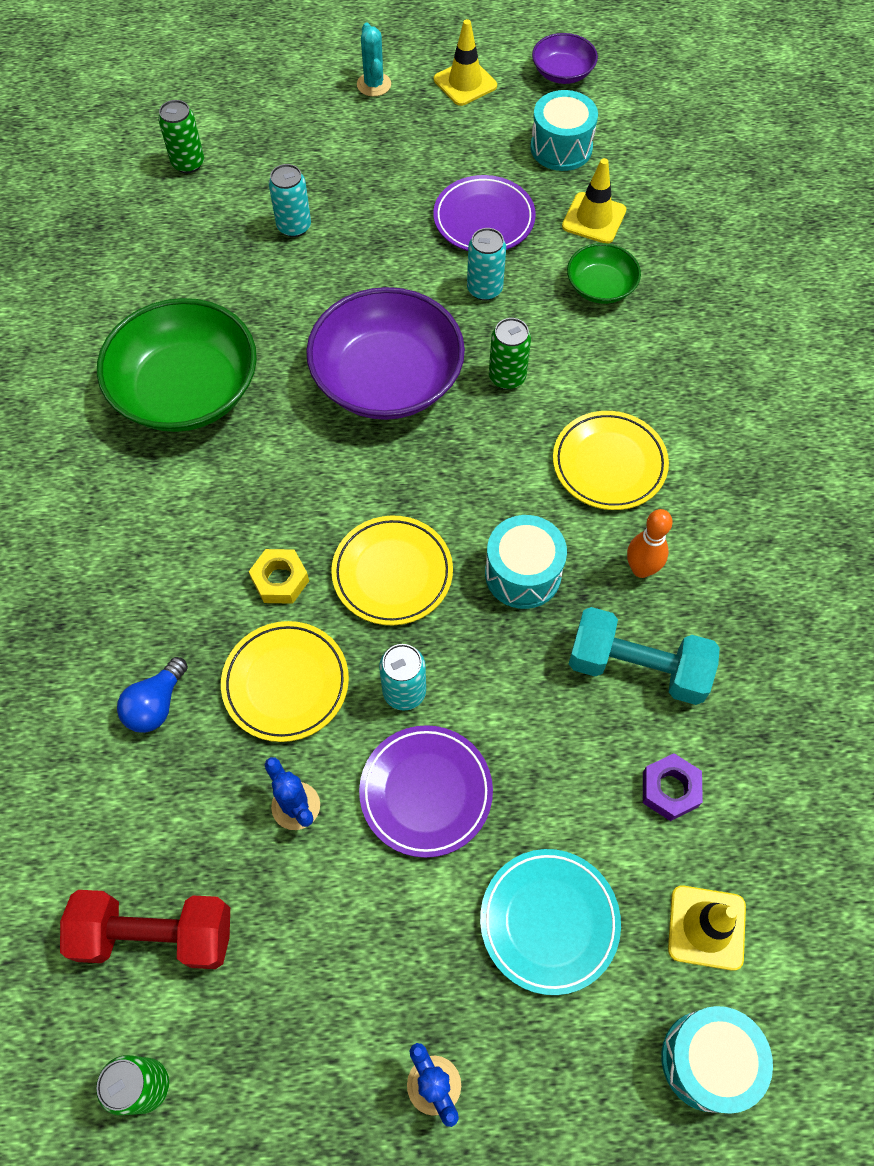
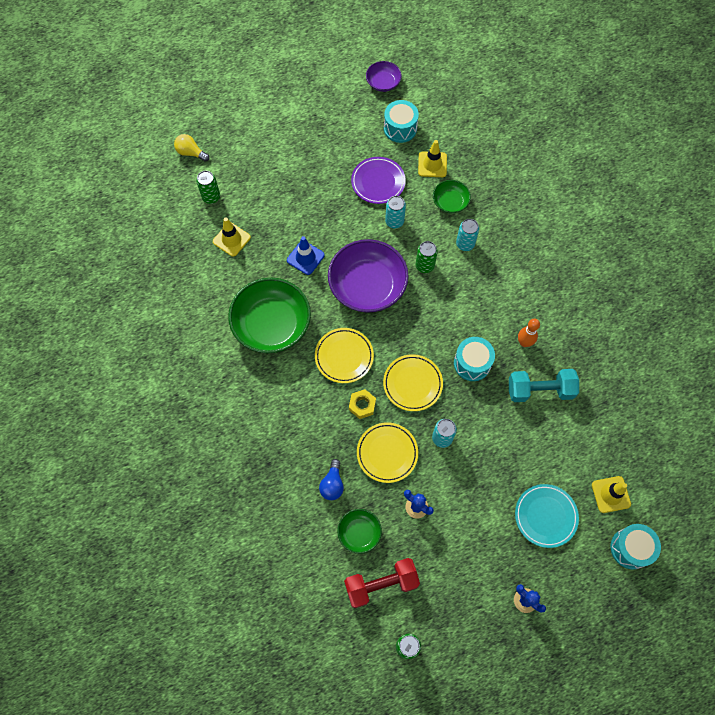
camera: 20 degrees left, 5 degrees up
(162, 815) = (359, 533): none -> green bowl
(190, 90) = (191, 153): none -> yellow light bulb
(294, 226) = (283, 216): turquoise can -> turquoise can (465, 244)
(299, 301) = (305, 257): none -> blue traffic cone
(374, 84) = (288, 119): turquoise cactus -> none
(426, 792) = (471, 480): purple plate -> none
(465, 83) = (335, 104): yellow traffic cone -> yellow traffic cone (231, 239)
(609, 464) = (490, 295): yellow plate -> yellow plate (344, 356)
(669, 789) = (574, 441): purple nut -> none

